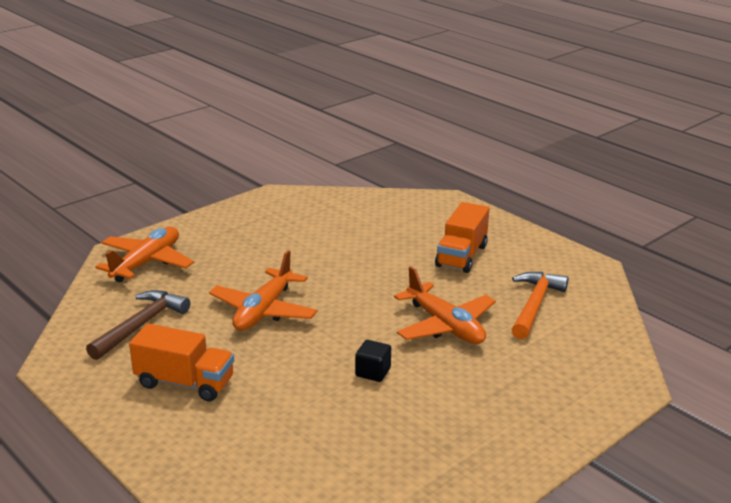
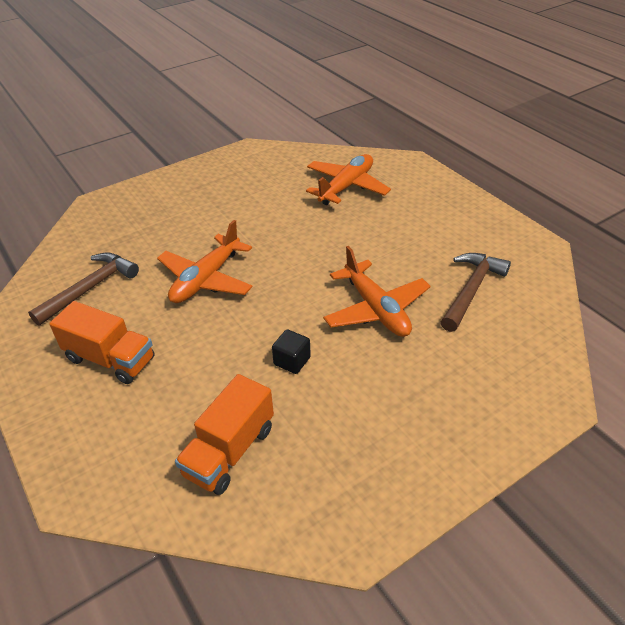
camera: 10 degrees right, 15 degrees up
(146, 263) = (116, 218): orange plane -> orange plane (346, 187)
(461, 256) = (409, 227): orange truck -> orange truck (229, 451)
(534, 305) = (471, 290): orange hammer -> brown hammer

